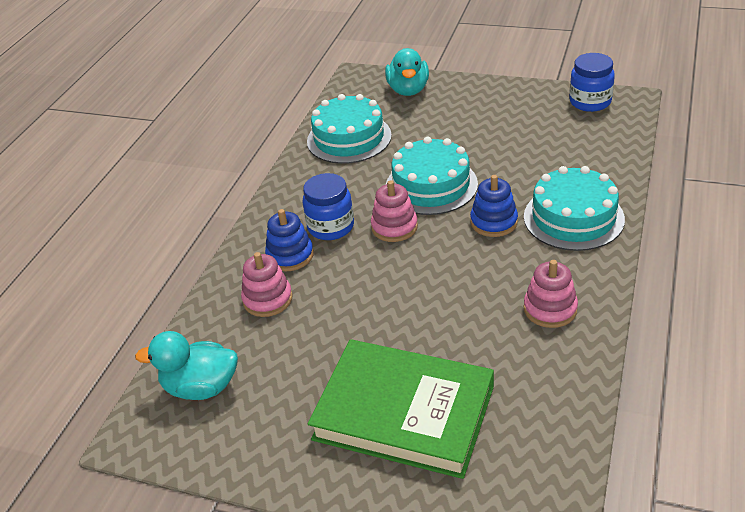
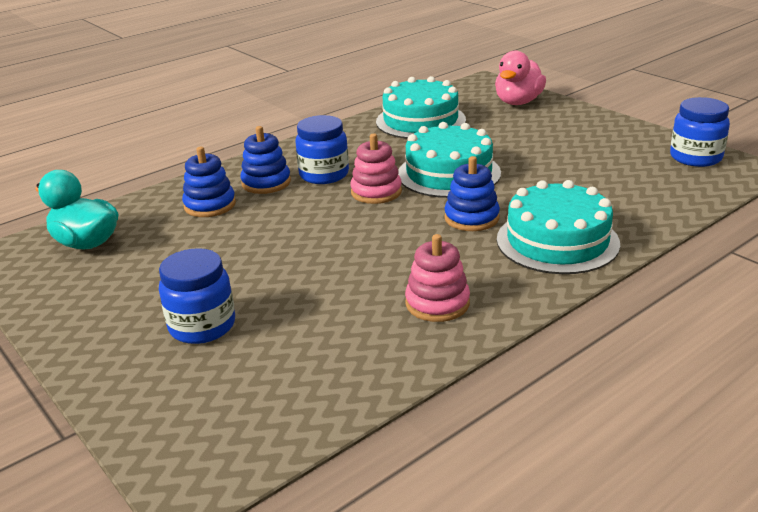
camera: 30 degrees right, 10 degrees down
(267, 299) = (210, 205): pink stacking toy -> blue stacking toy
(404, 413) = (202, 326): green book -> blue jar
(408, 90) = (518, 102): turquoise duck -> pink duck

